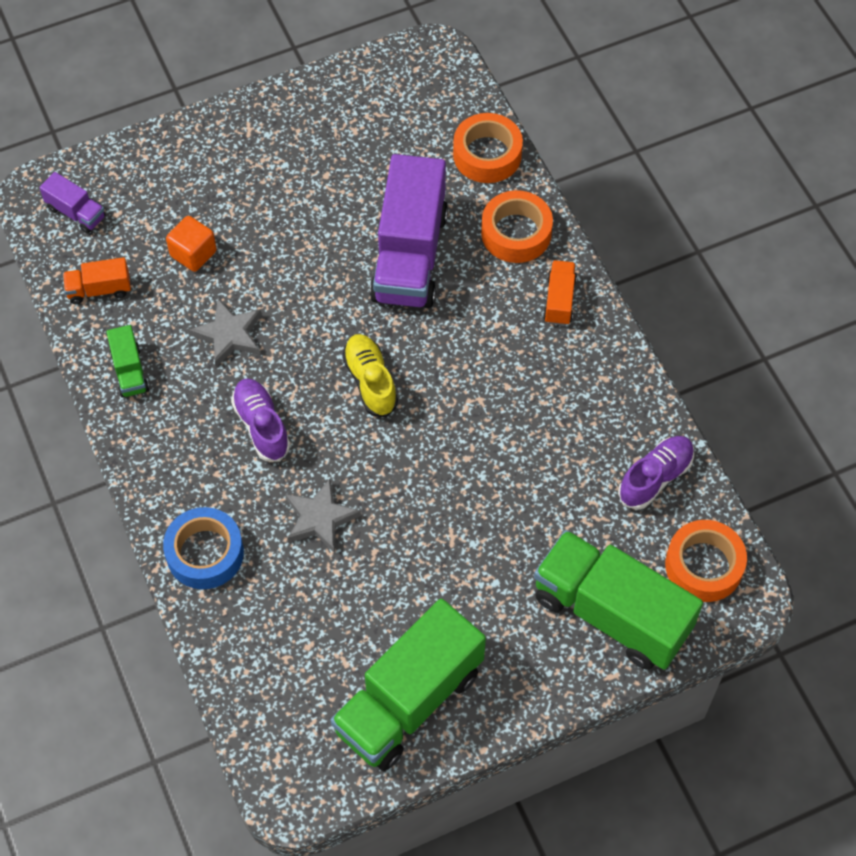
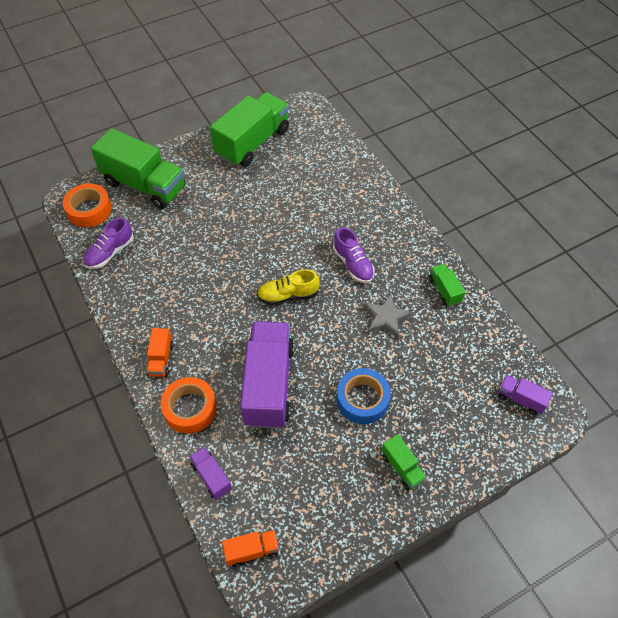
camera: 175 degrees right, 5 degrees down
(99, 289) = (483, 342): orange truck -> orange truck (252, 550)
(193, 253) = (425, 374): orange cube -> none
(205, 553) = (371, 197): blue tape -> blue tape (362, 399)
(252, 148) = (402, 467): none -> green truck
(320, 518) = (309, 218): grey star -> none
(370, 381) = (288, 295): yellow shoe -> yellow shoe turned 105 degrees clockwise
(487, 155) = (211, 477): orange tape -> purple truck

